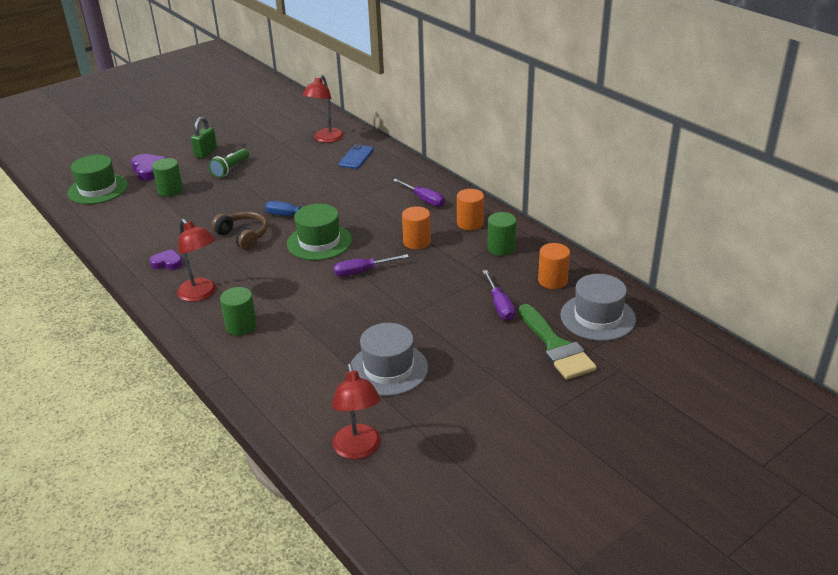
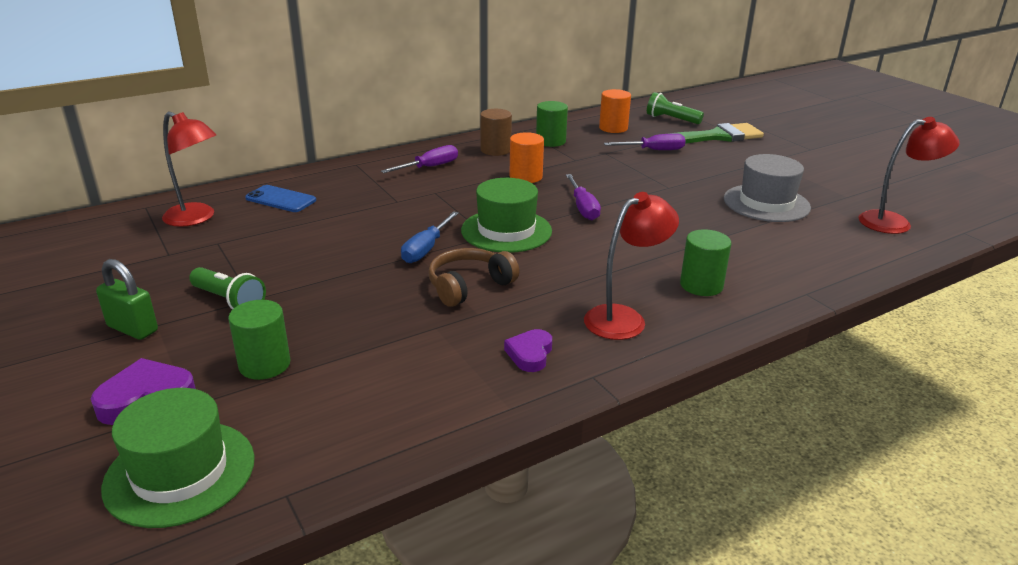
camera: 85 degrees left, 5 degrees down
(470, 223) = (495, 150): orange cylinder -> brown cylinder
(597, 317) = (671, 119): grey hat -> green flashlight

